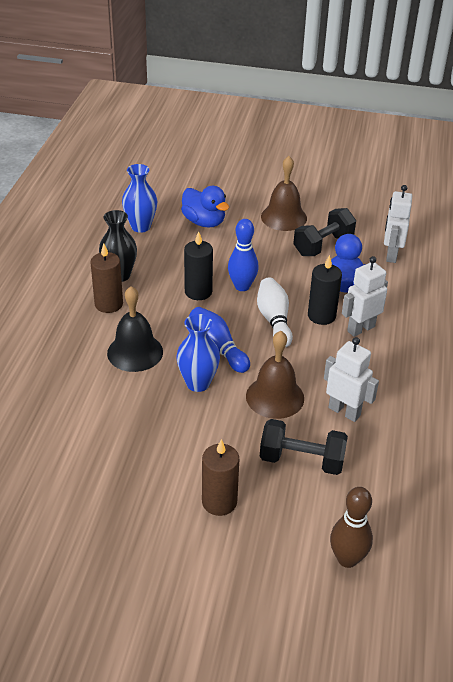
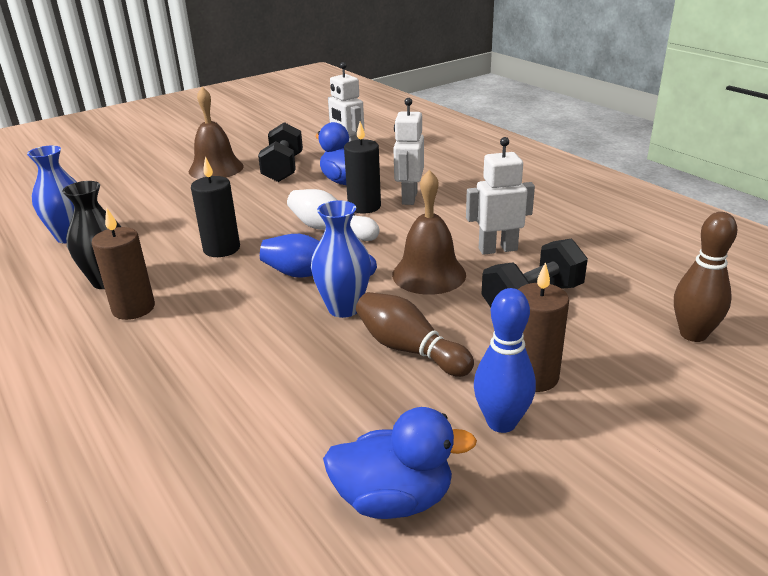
camera: 45 degrees left, 10 degrees down
(135, 352) = (234, 326): black bell -> none
(189, 435) = (409, 349): none -> brown bowling pin
(204, 222) = (140, 203): blue duck -> blue duck (394, 499)
(242, 286) = (259, 224): blue bowling pin -> blue bowling pin (501, 422)

